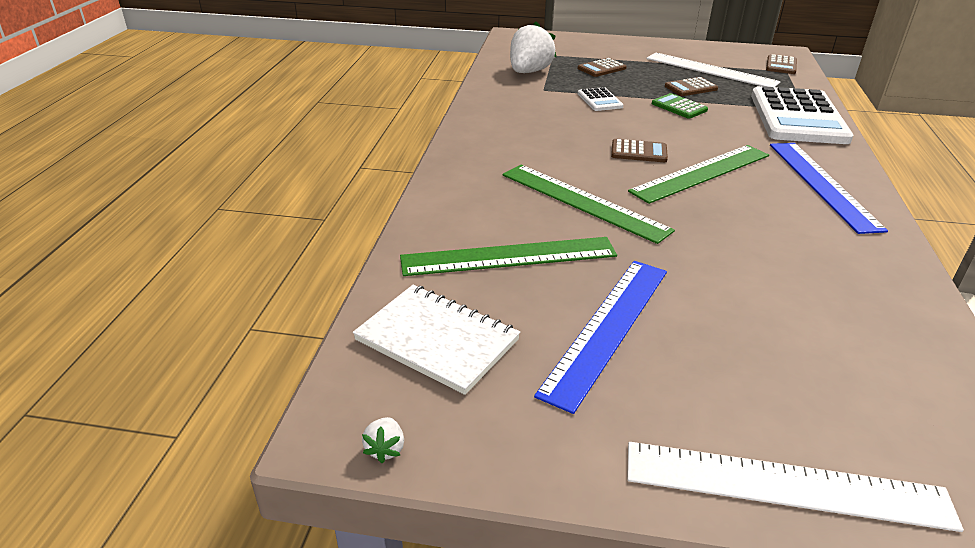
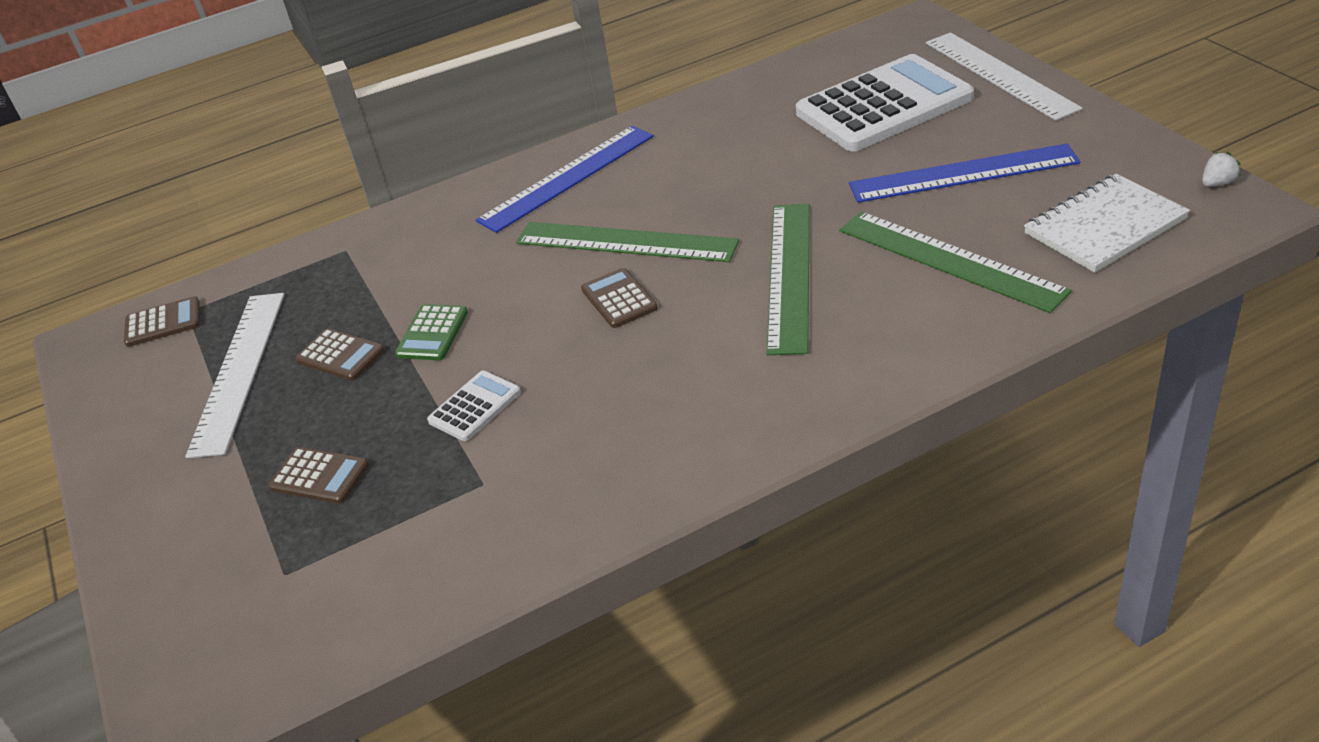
camera: 120 degrees left, 5 degrees up
(437, 340) = (1104, 226): white notebook -> white notebook turned 60 degrees clockwise
(529, 72) = (411, 547): white strawberry -> none
(797, 117) = (383, 245): white calculator -> white calculator (884, 105)

